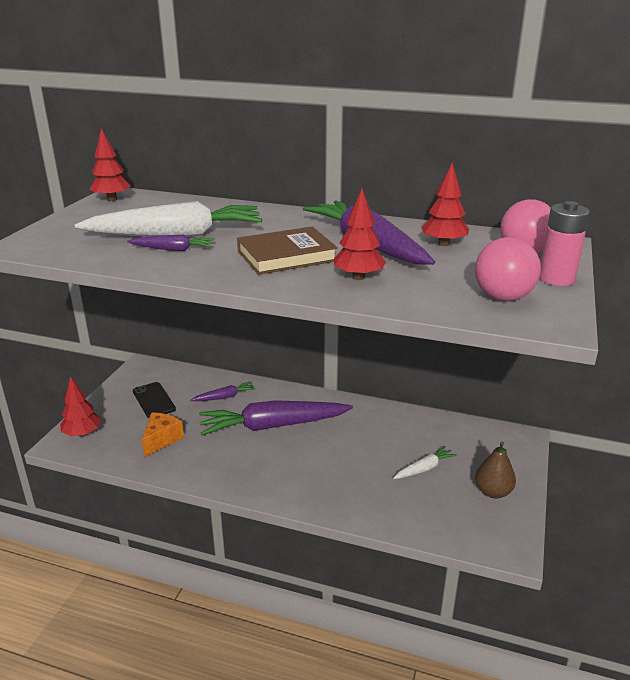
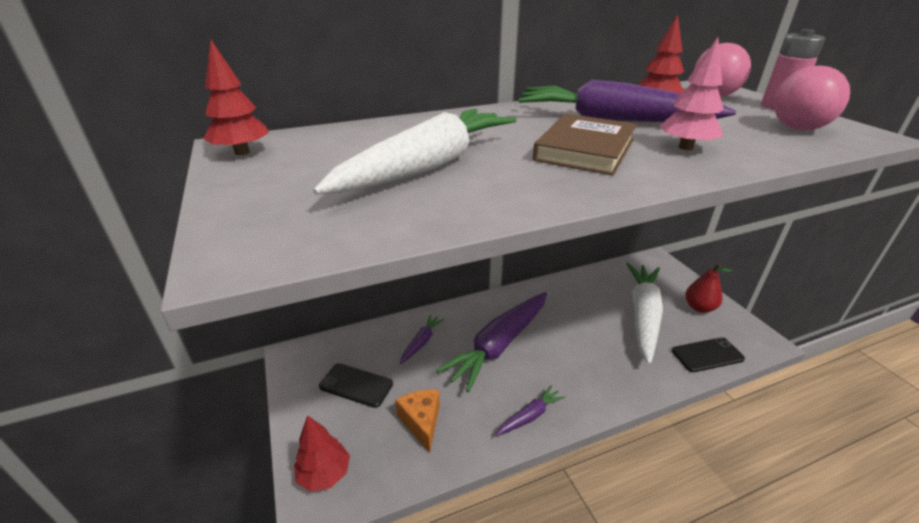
camera: 40 degrees left, 5 degrees up
(173, 249) = (466, 182): purple carrot -> purple carrot (530, 416)
(358, 277) = (685, 147): red tree -> pink tree
(424, 468) = (643, 315): white carrot -> white carrot, size x2.19
(432, 523) = (707, 355): none -> black phone
(493, 492) = (699, 307): brown pear -> red pear

